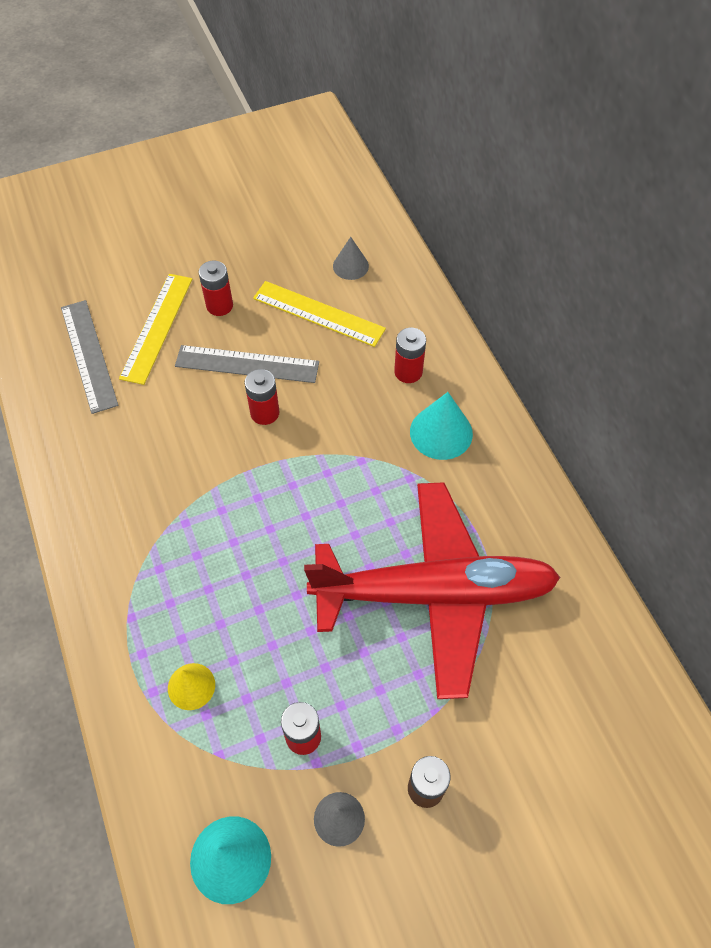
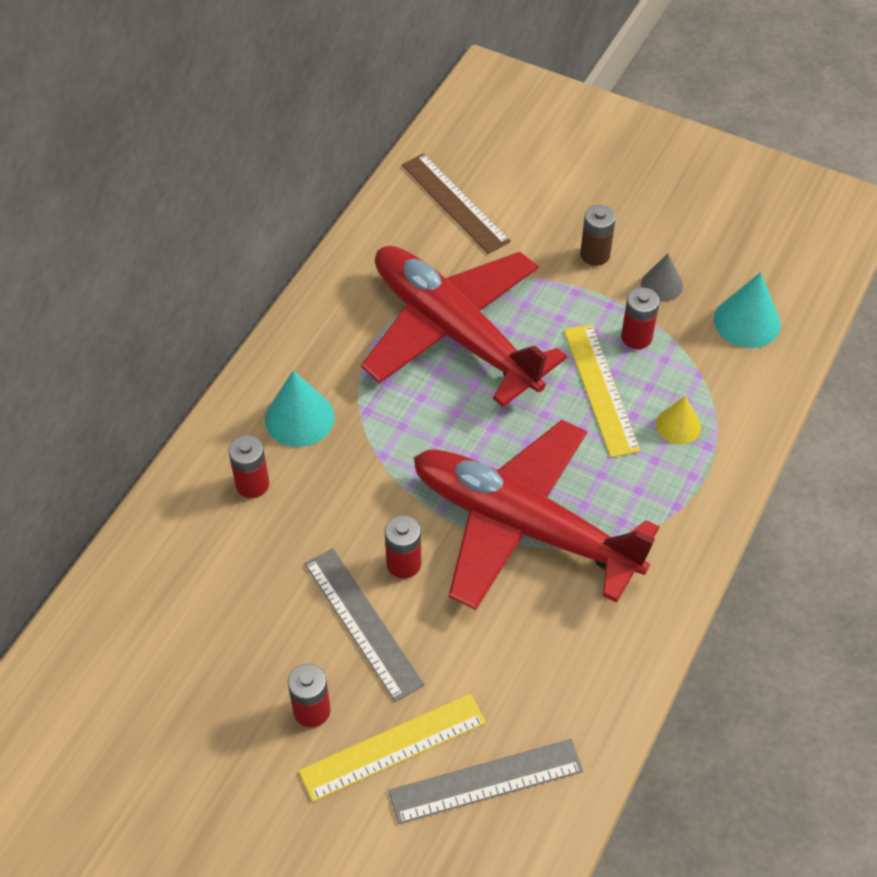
camera: 130 degrees left, 5 degrees down
(88, 355) = (486, 781): grey ruler -> grey ruler turned 45 degrees clockwise
(220, 502) = (523, 526): none -> red plane
(318, 313) = (243, 609): yellow ruler -> yellow ruler (600, 389)
(350, 266) = (150, 628): grey cone -> none
(590, 713) = (455, 203): none -> brown ruler

